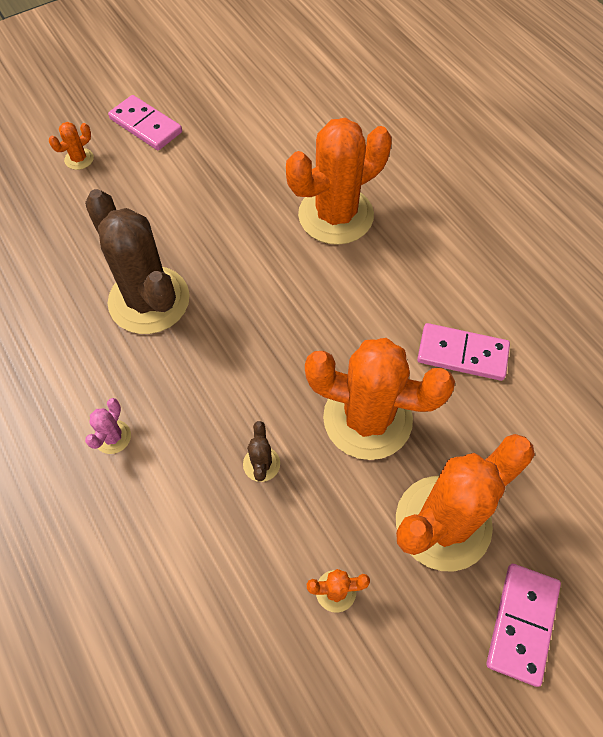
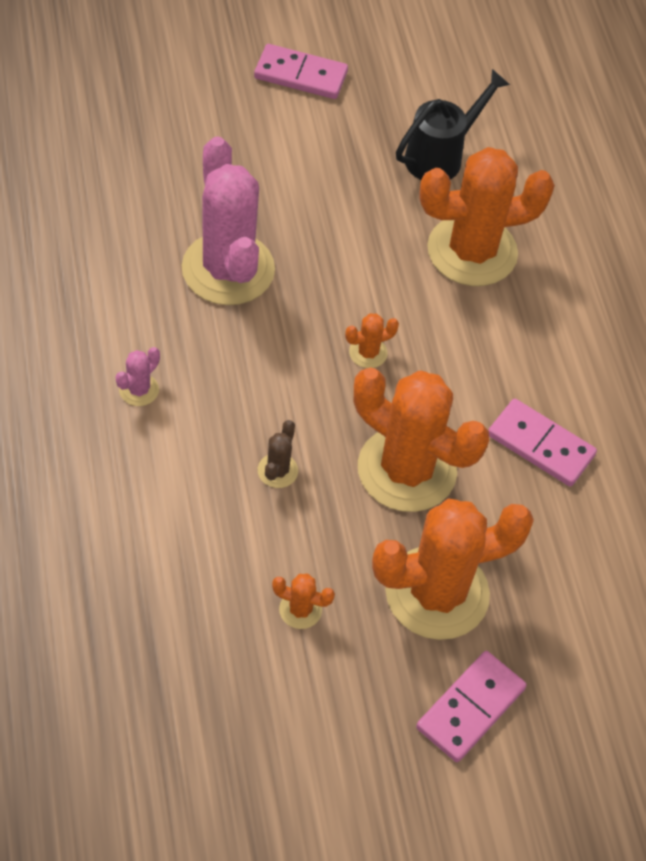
camera: 15 degrees right, 5 degrees down
(79, 159) = (211, 89): orange cactus -> orange cactus (368, 353)
(146, 125) = (300, 75): pink domino -> pink domino turned 45 degrees counterclockwise
(149, 300) = (228, 269): brown cactus -> pink cactus
(278, 151) = (440, 156): none -> black watering can

